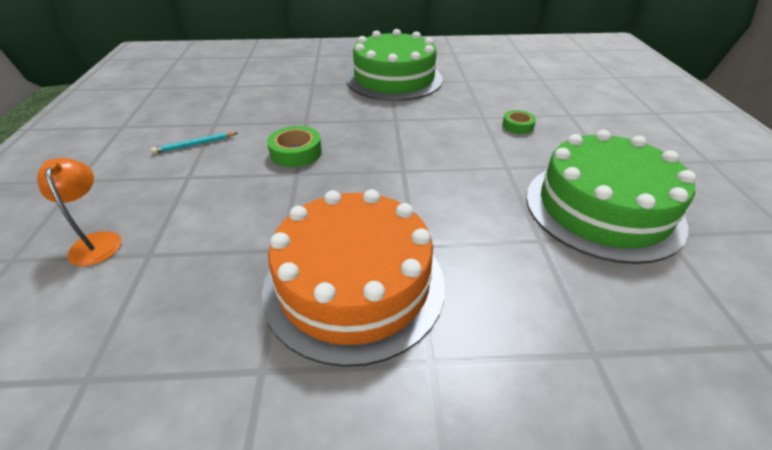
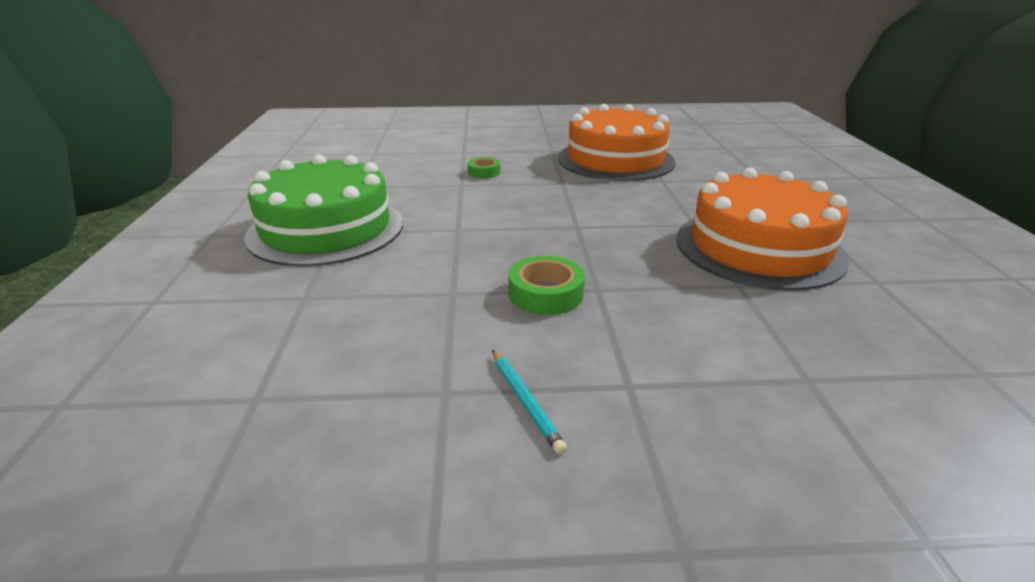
camera: 90 degrees left, 10 degrees down
(96, 241) = (820, 442): orange lamp -> none
(602, 208) = (615, 160): green cake -> orange cake

